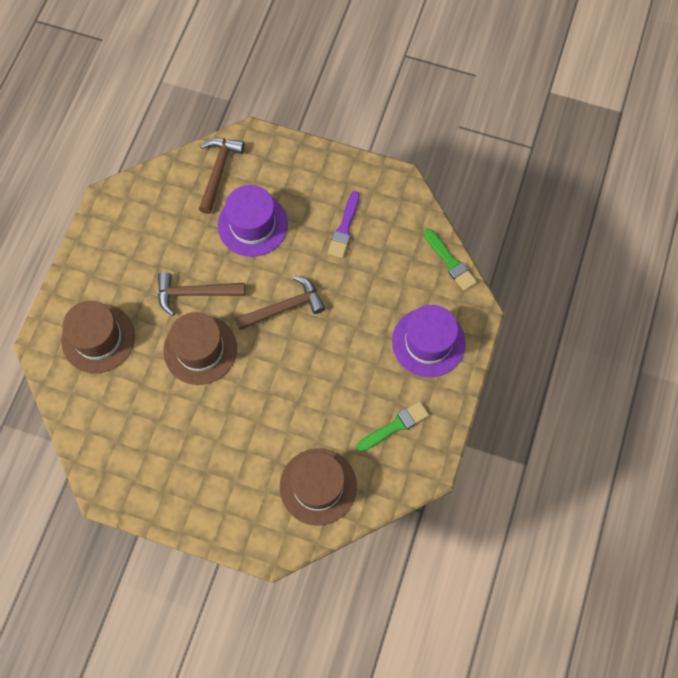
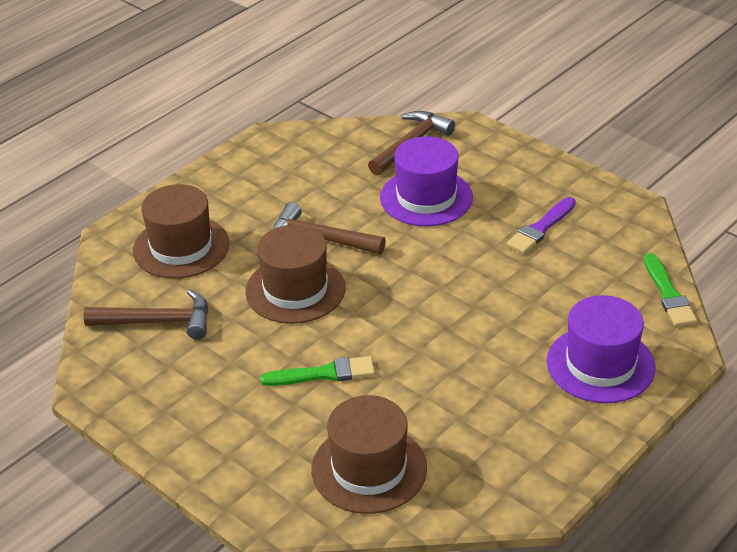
camera: 25 degrees right, 30 degrees down
(284, 308) = (423, 280): brown hammer -> brown hammer (158, 322)
(395, 426) = (510, 437): green brush -> green brush (324, 374)

